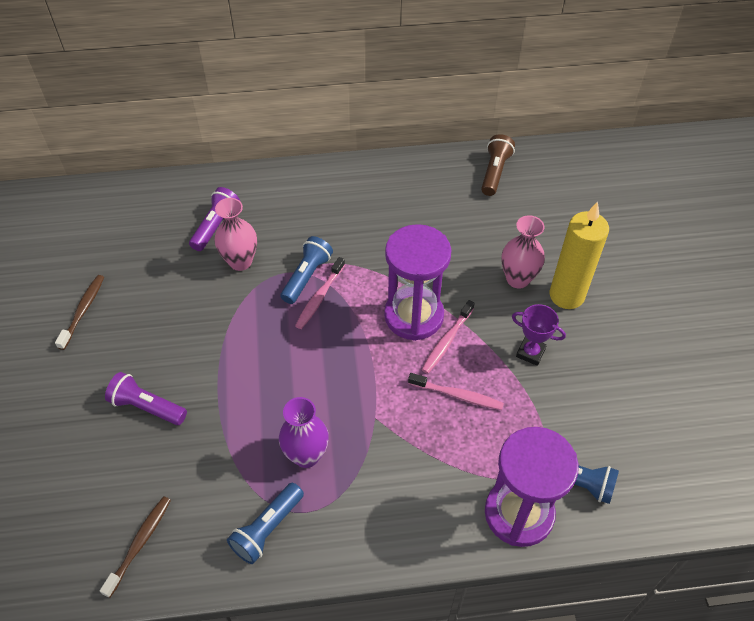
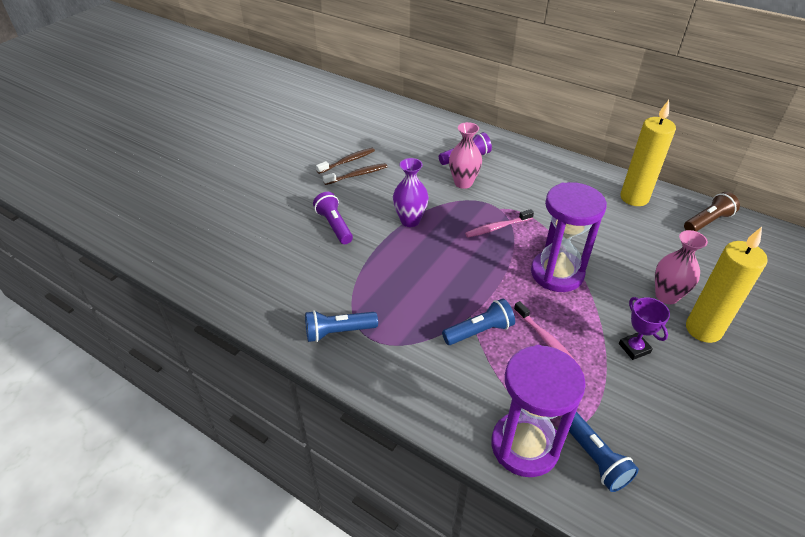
camera: 40 degrees right, 10 degrees down
(139, 544) = (261, 290): brown toothbrush -> brown toothbrush (357, 175)
(306, 276) = (499, 212): blue flashlight -> blue flashlight (479, 331)
(306, 455) = (403, 308): purple vase -> purple vase (410, 220)
(416, 181) = (634, 198): none -> yellow candle
(447, 341) = (569, 302): pink toothbrush -> none

